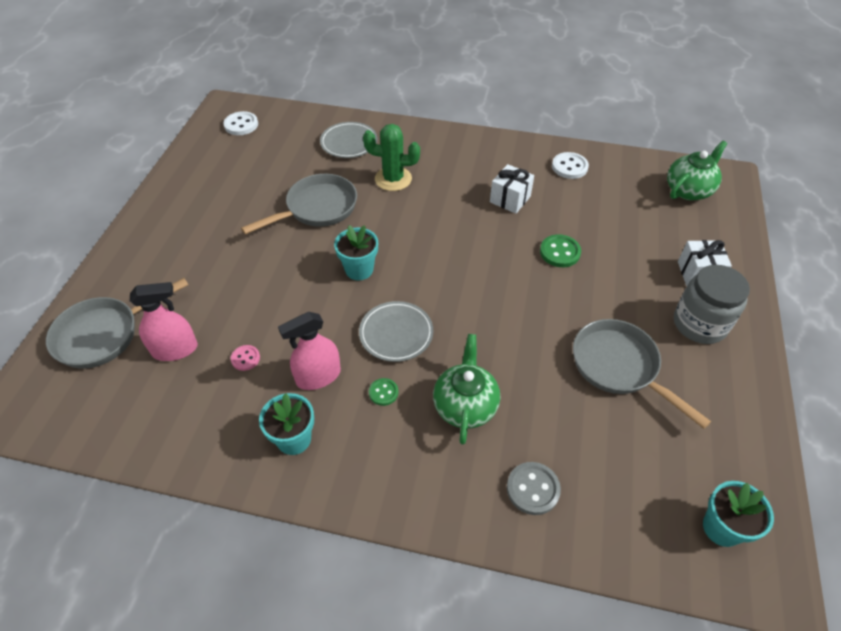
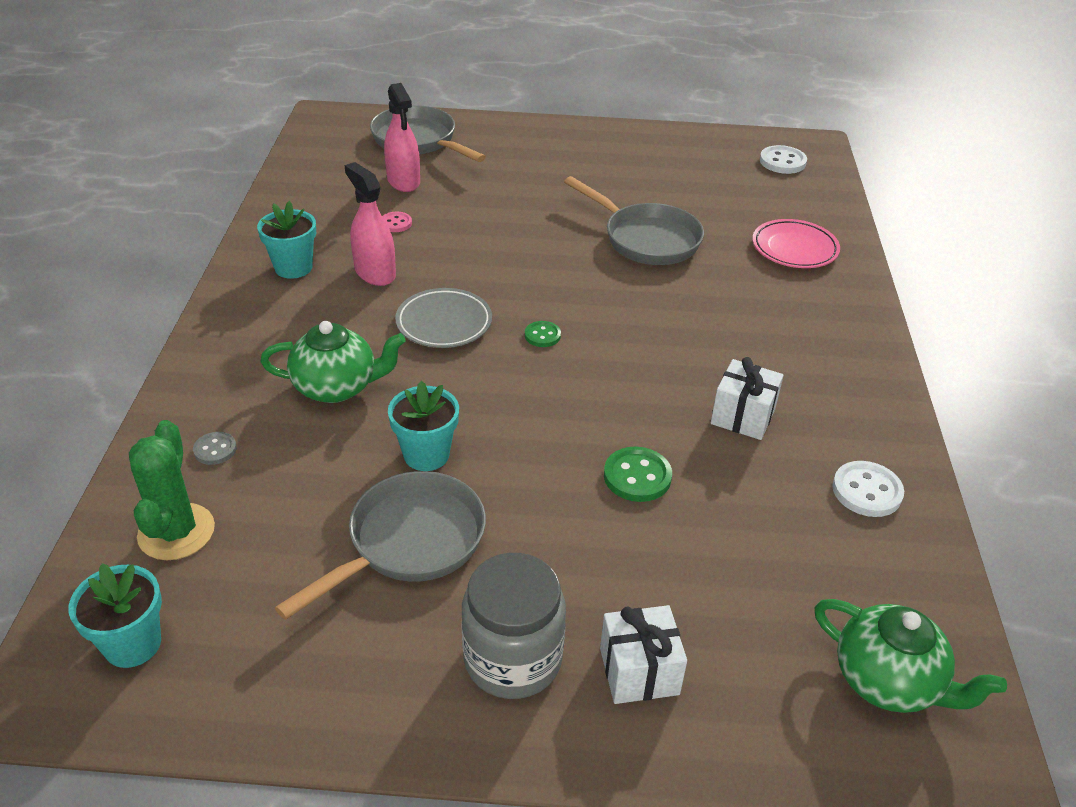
camera: 80 degrees right, 10 degrees down
(349, 143) = (794, 248): grey plate -> pink plate
(359, 269) = (546, 283): turquoise flower pot -> turquoise flower pot (426, 454)
(383, 392) = (354, 321): green button -> green button (542, 335)
(393, 179) = (735, 295): green cactus -> green cactus (176, 532)
(533, 489) = (215, 450): grey button -> grey button, size x0.62

